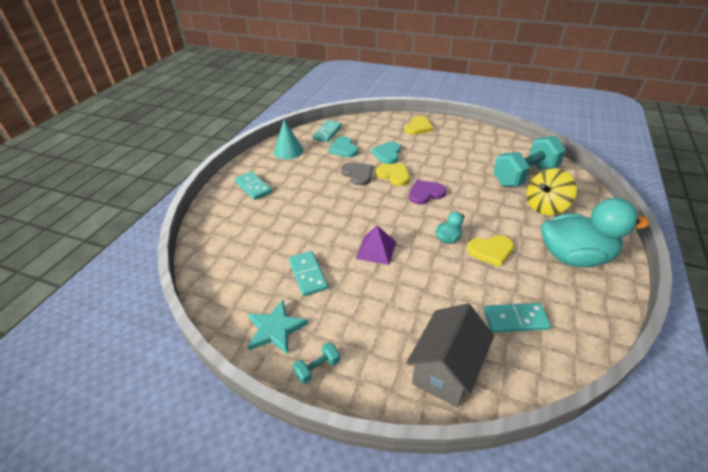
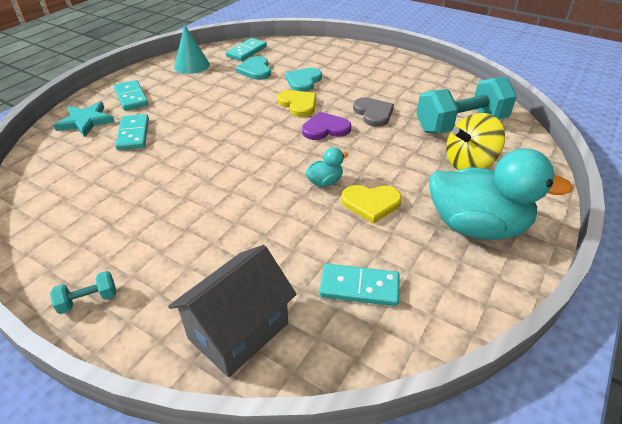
camera: 10 degrees right, 0 degrees up
(275, 329) = (67, 249): turquoise star -> turquoise star (86, 121)
(308, 274) = (137, 197): turquoise domino -> turquoise domino (133, 134)
(358, 174) = (256, 98): grey heart -> grey heart (373, 113)
(376, 250) = (231, 182): purple pyramid -> none
(418, 127) = (356, 57): yellow heart -> none

